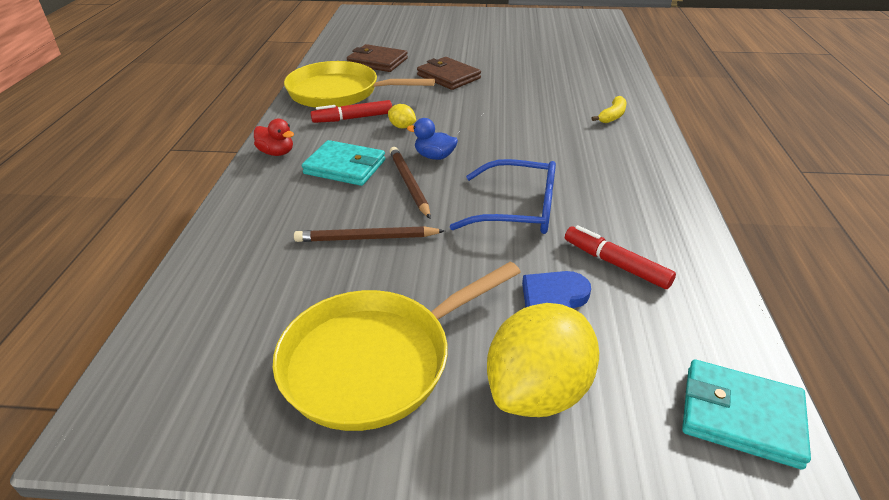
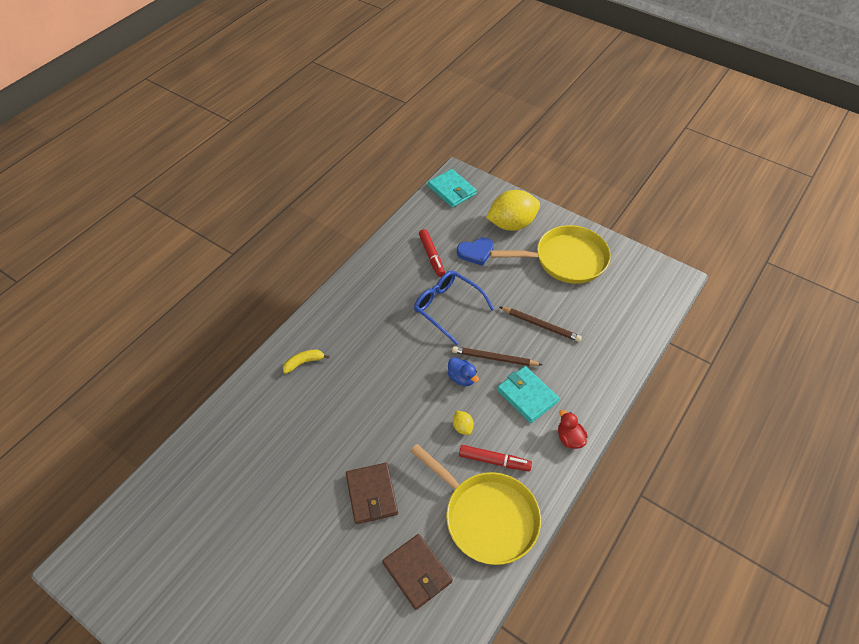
camera: 150 degrees left, 15 degrees up
(409, 184) = (494, 358): brown pencil -> brown pencil turned 90 degrees clockwise

